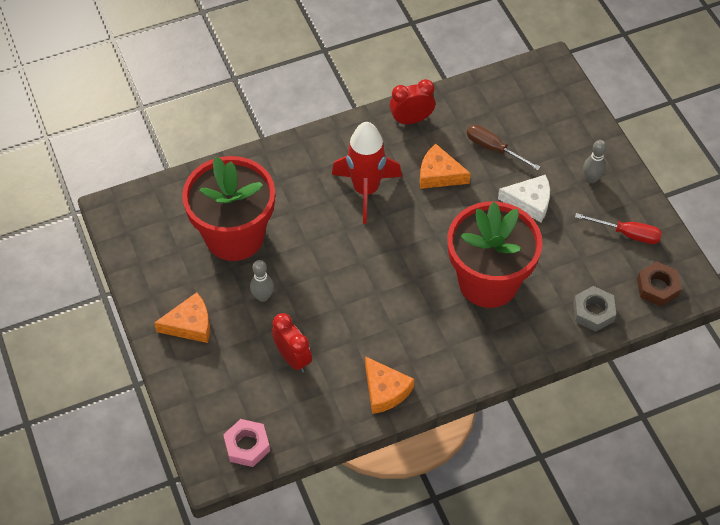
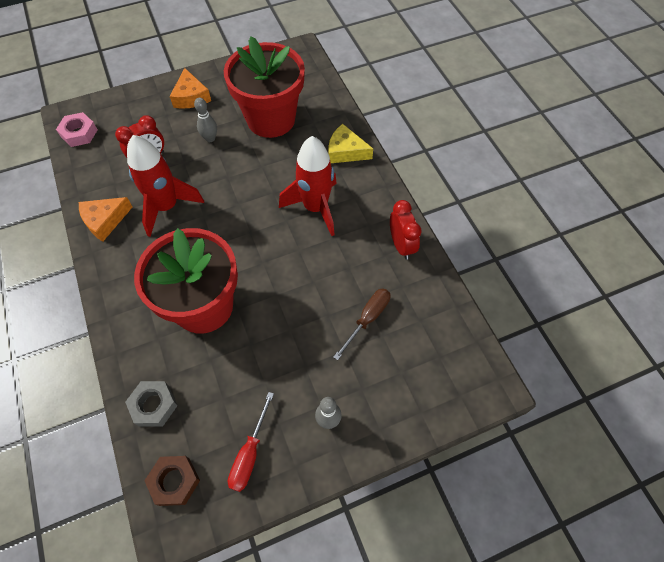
camera: 90 degrees right, 5 degrees up
(288, 163) = (345, 151): none -> yellow cheese
(365, 330) = (167, 207): none -> red rocket
(439, 174) = (334, 267): orange cheese -> none
(529, 202) = (297, 350): white cheese -> none

